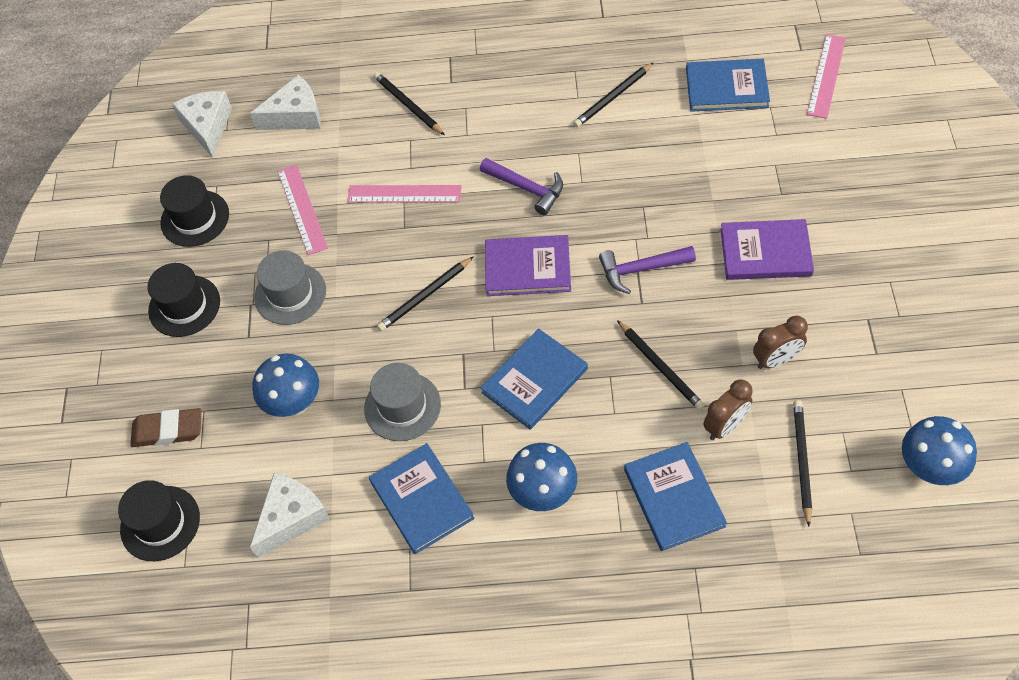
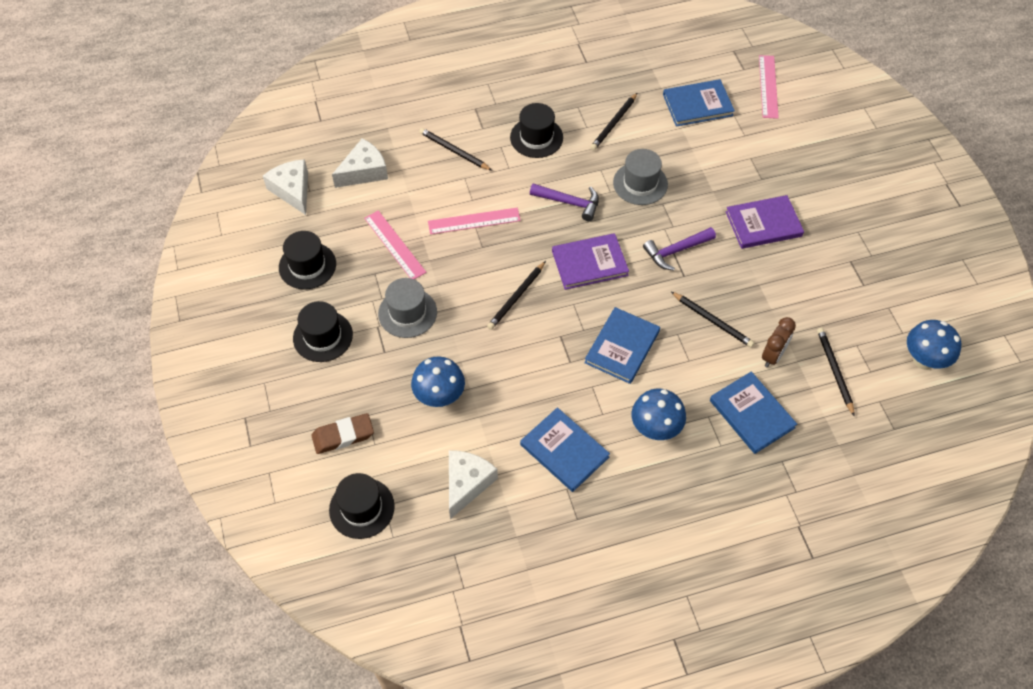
camera: 20 degrees left, 0 degrees up
(402, 406) = (526, 384): grey hat -> grey hat (640, 183)
(512, 102) = (536, 137): none -> black hat
(776, 360) = (794, 301): brown clock -> none

